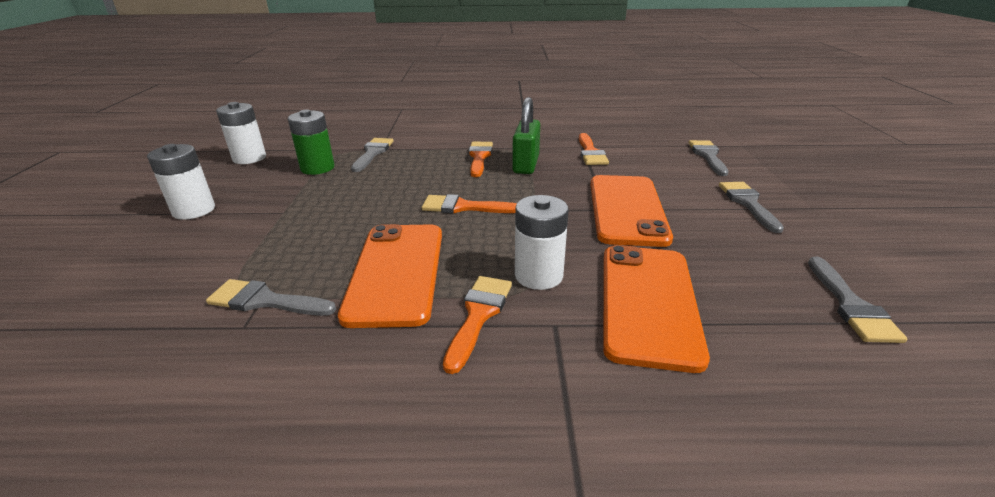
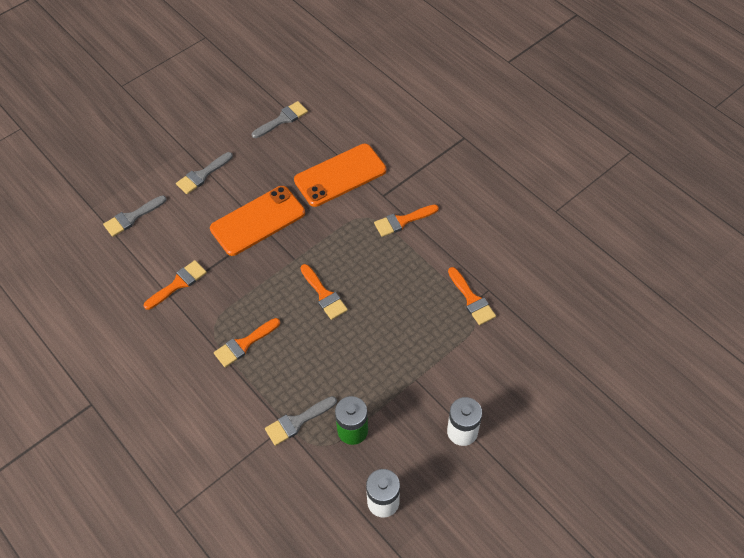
camera: 130 degrees left, 25 degrees up
(265, 301) = (472, 299): grey brush -> orange brush
(396, 272) = (407, 271): orange phone -> none
(526, 164) = (233, 307): green padlock -> none
(538, 275) = (356, 219): white battery -> none

